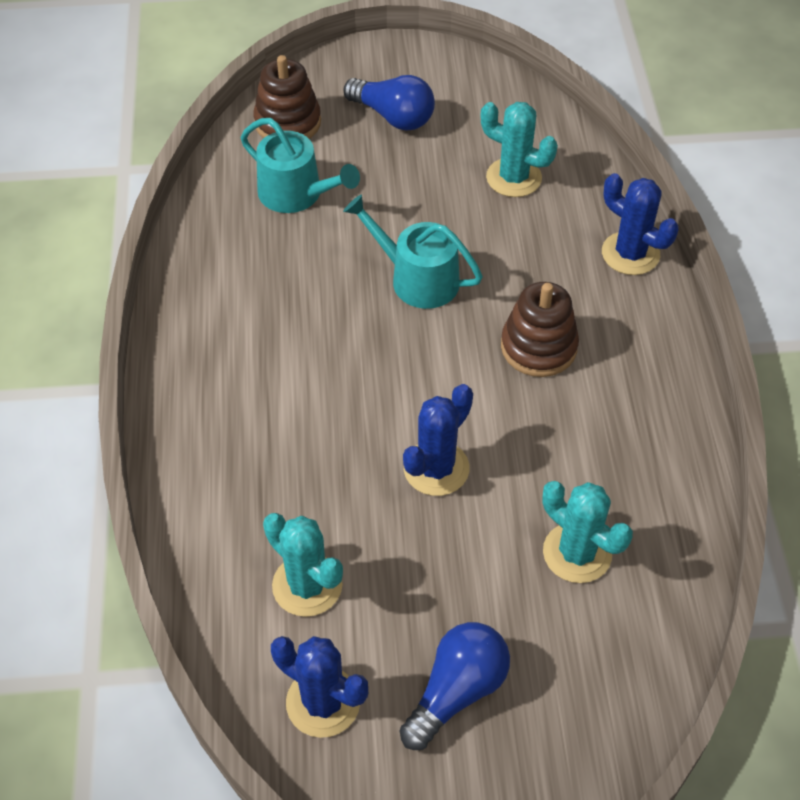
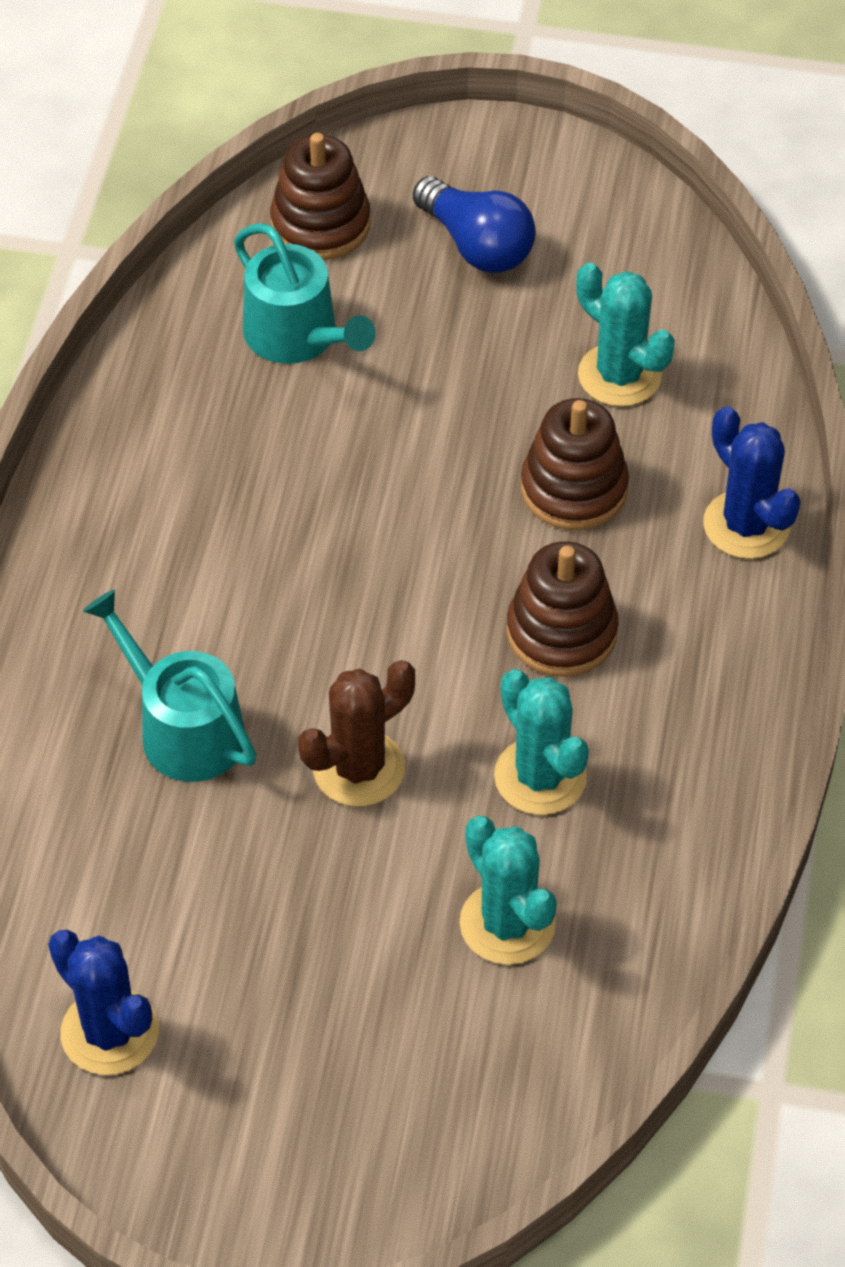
camera: 15 degrees right, 0 degrees up
(307, 585) = (137, 882): turquoise cactus -> turquoise cactus (540, 777)
(417, 279) = (426, 497): turquoise watering can -> turquoise watering can (183, 729)
(436, 468) = (359, 768): blue cactus -> brown cactus
(456, 691) = (284, 1060): blue light bulb -> none
(511, 253) = (574, 489): none -> brown stacking toy

